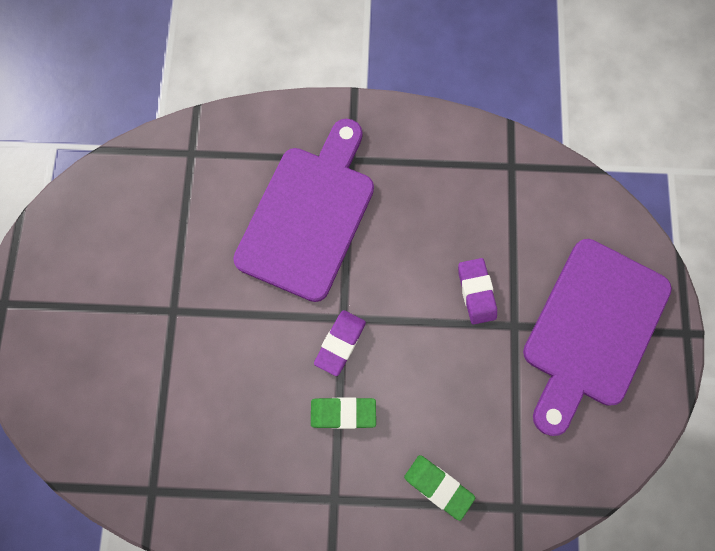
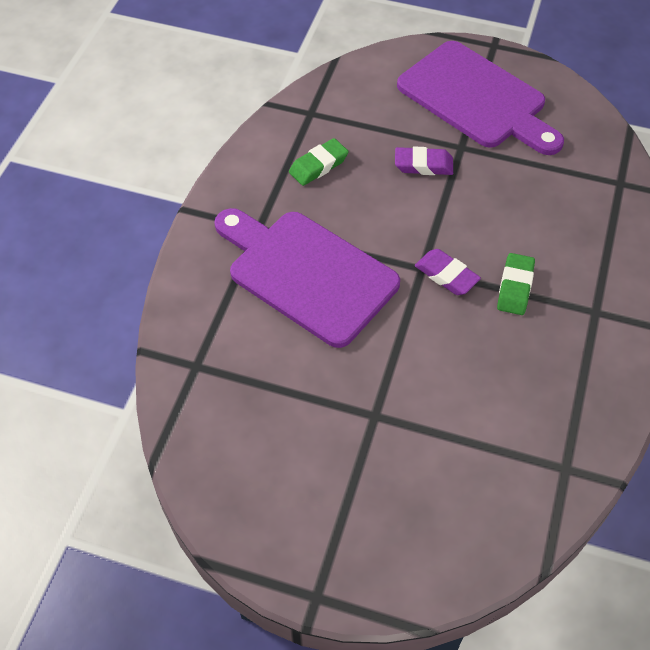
camera: 75 degrees left, 20 degrees down
(438, 486) = (594, 231): green eraser -> green eraser (318, 165)

